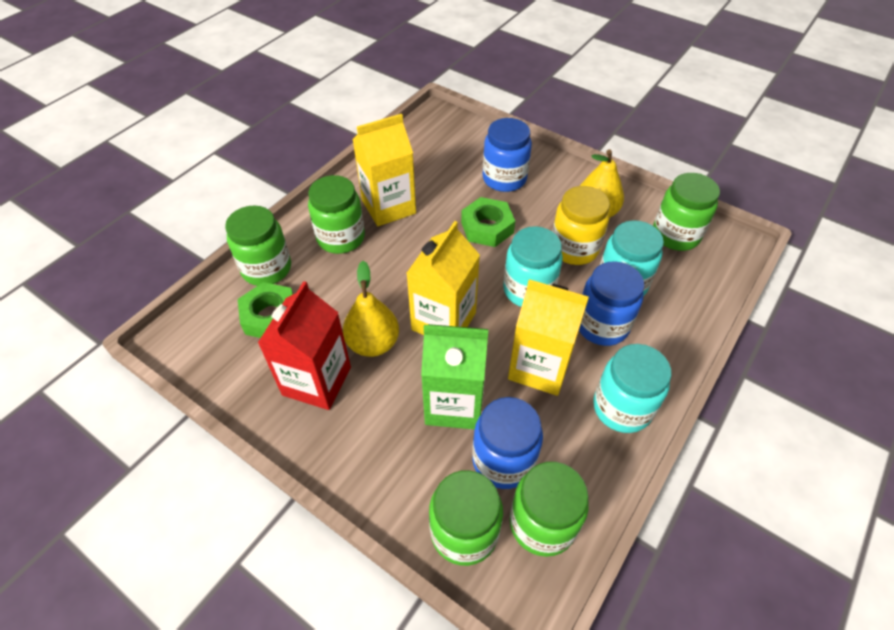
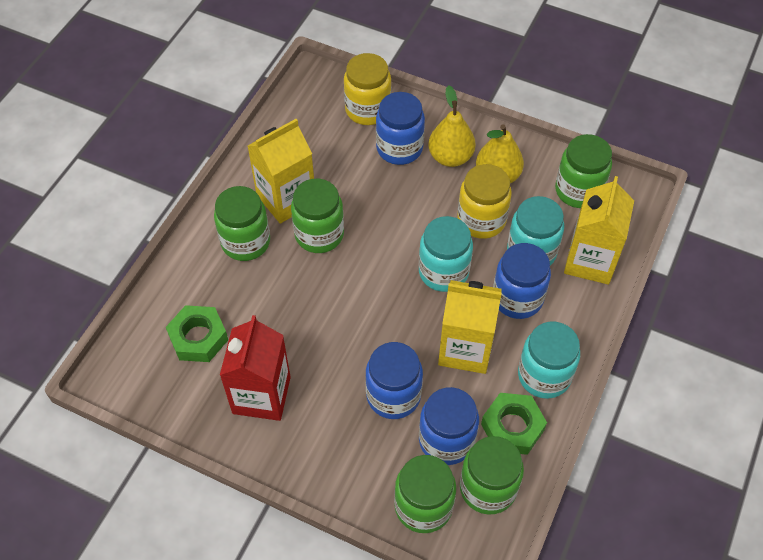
camera: 10 degrees left, 5 degrees up
(266, 269) = (179, 287): green jar -> green jar (319, 234)
(373, 343) = (305, 350): yellow pear -> yellow pear (450, 157)
(443, 321) = (368, 317): yellow carton -> yellow carton (590, 261)
(454, 403) = (393, 396): green carton -> blue jar
(481, 145) = (367, 109): none -> yellow jar
(487, 227) = (391, 209): green nut -> green nut (512, 427)

